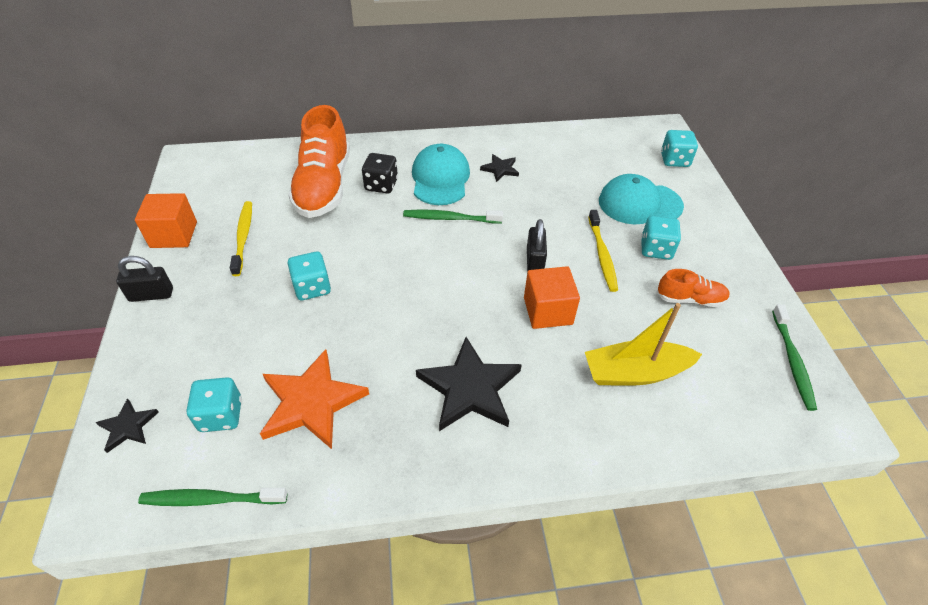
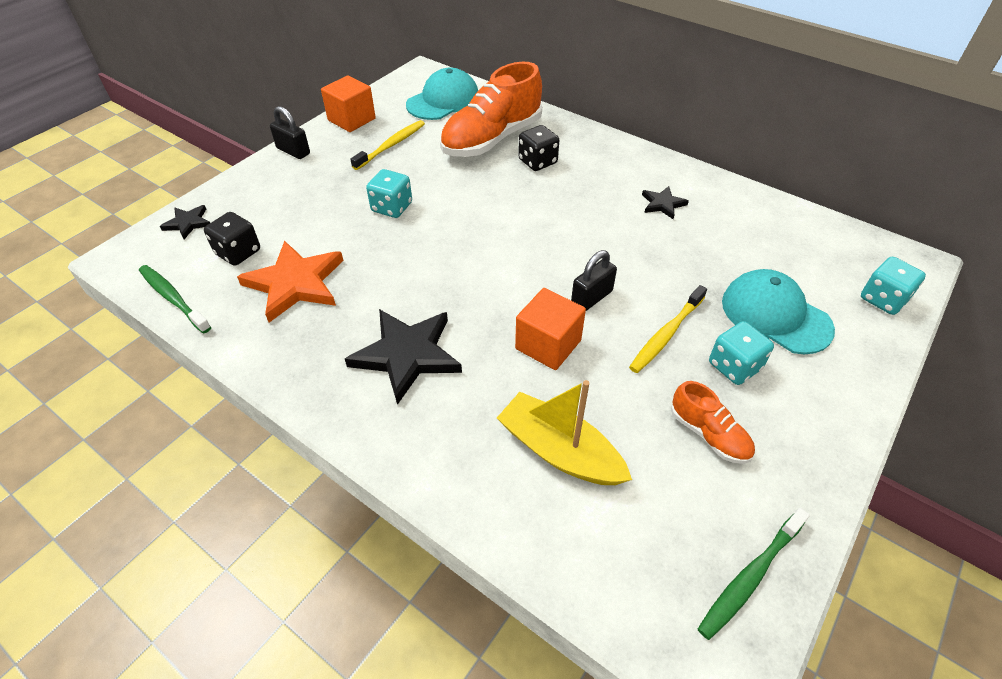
camera: 45 degrees right, 0 degrees up
(221, 415) = (238, 252): turquoise dice -> black dice
(440, 178) = (595, 183): turquoise cap -> turquoise cap (443, 100)
(450, 218) = (561, 219): green toothbrush -> none

